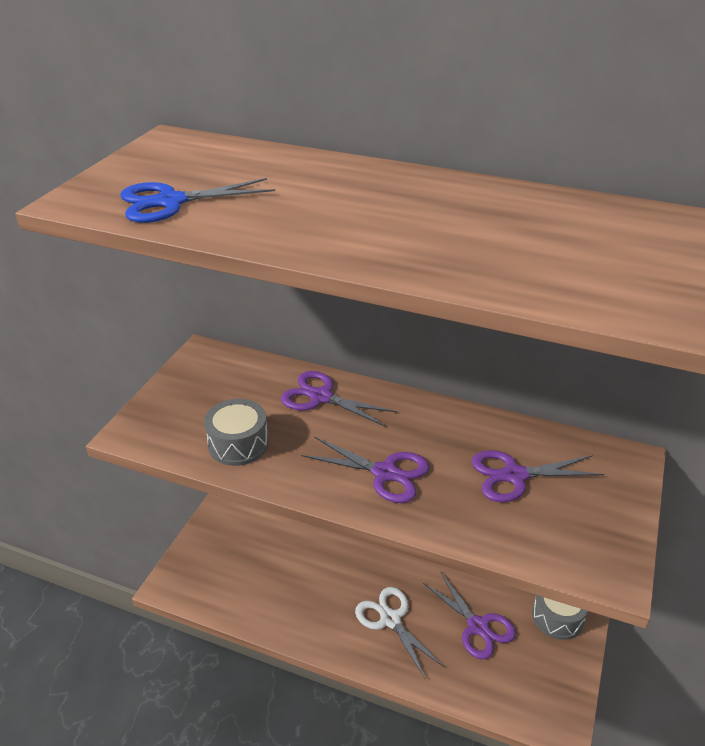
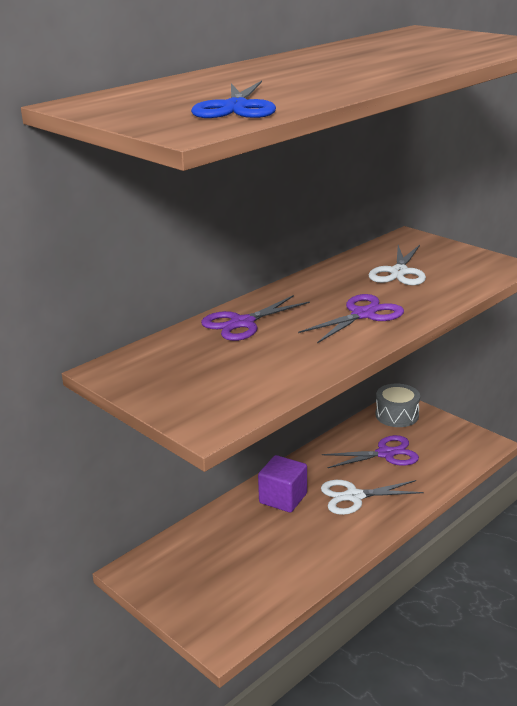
camera: 65 degrees left, 10 degrees down
(238, 444) = (275, 370): grey drum -> none
(360, 564) = (283, 498): none -> purple cube
(514, 476) = (399, 272): purple scissors -> white scissors

